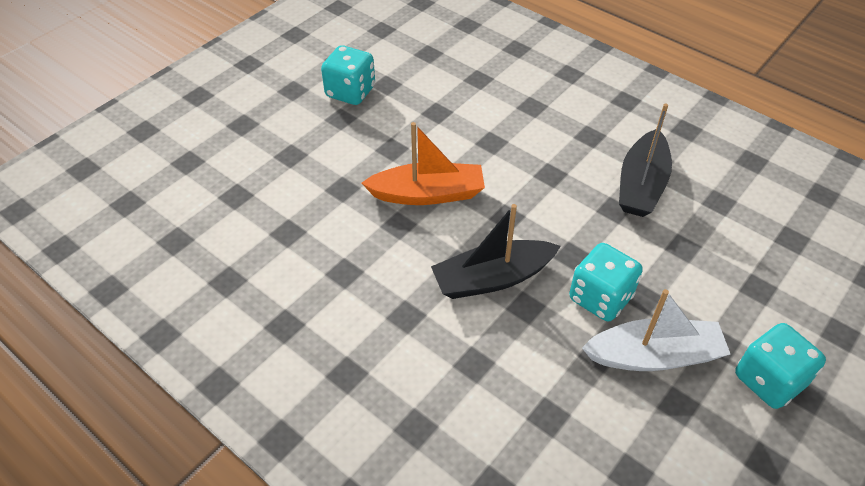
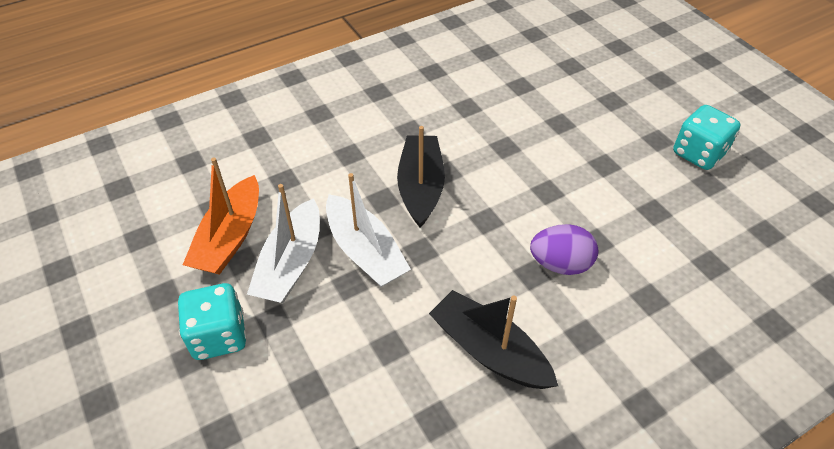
camera: 110 degrees right, 0 degrees up
(427, 194) = (535, 173): orange boat -> orange boat (230, 237)
(530, 159) = (560, 264): none -> purple egg
(600, 298) = (365, 251): turquoise dice -> white boat

